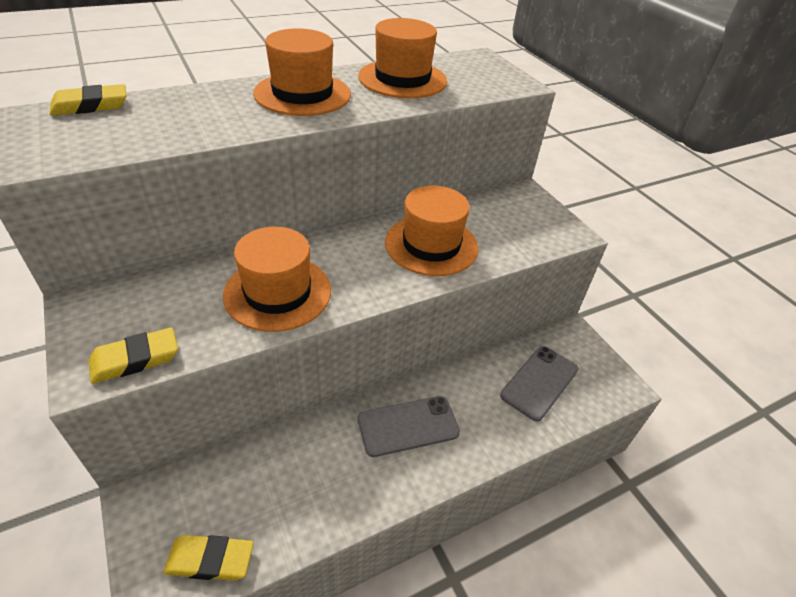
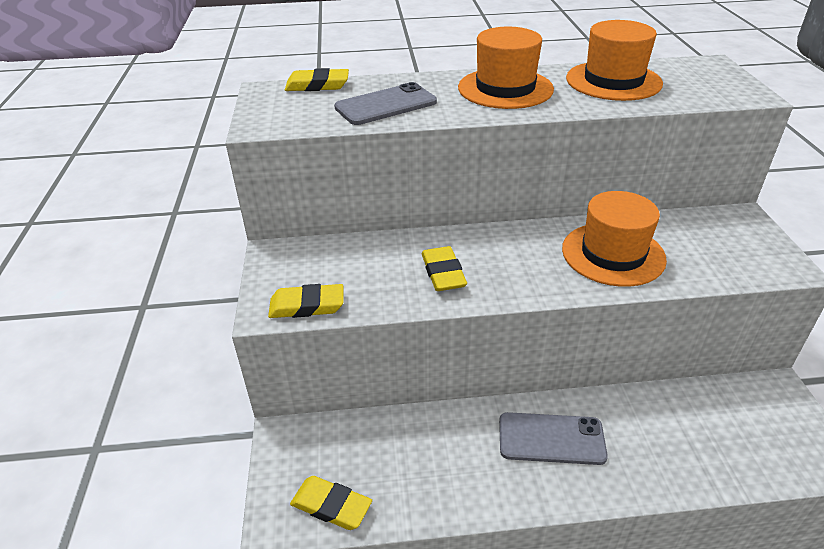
camera: 25 degrees right, 5 degrees down
(278, 292) = (443, 273): orange hat -> yellow eraser
(539, 382) = (718, 431): grey phone -> grey phone (386, 105)

